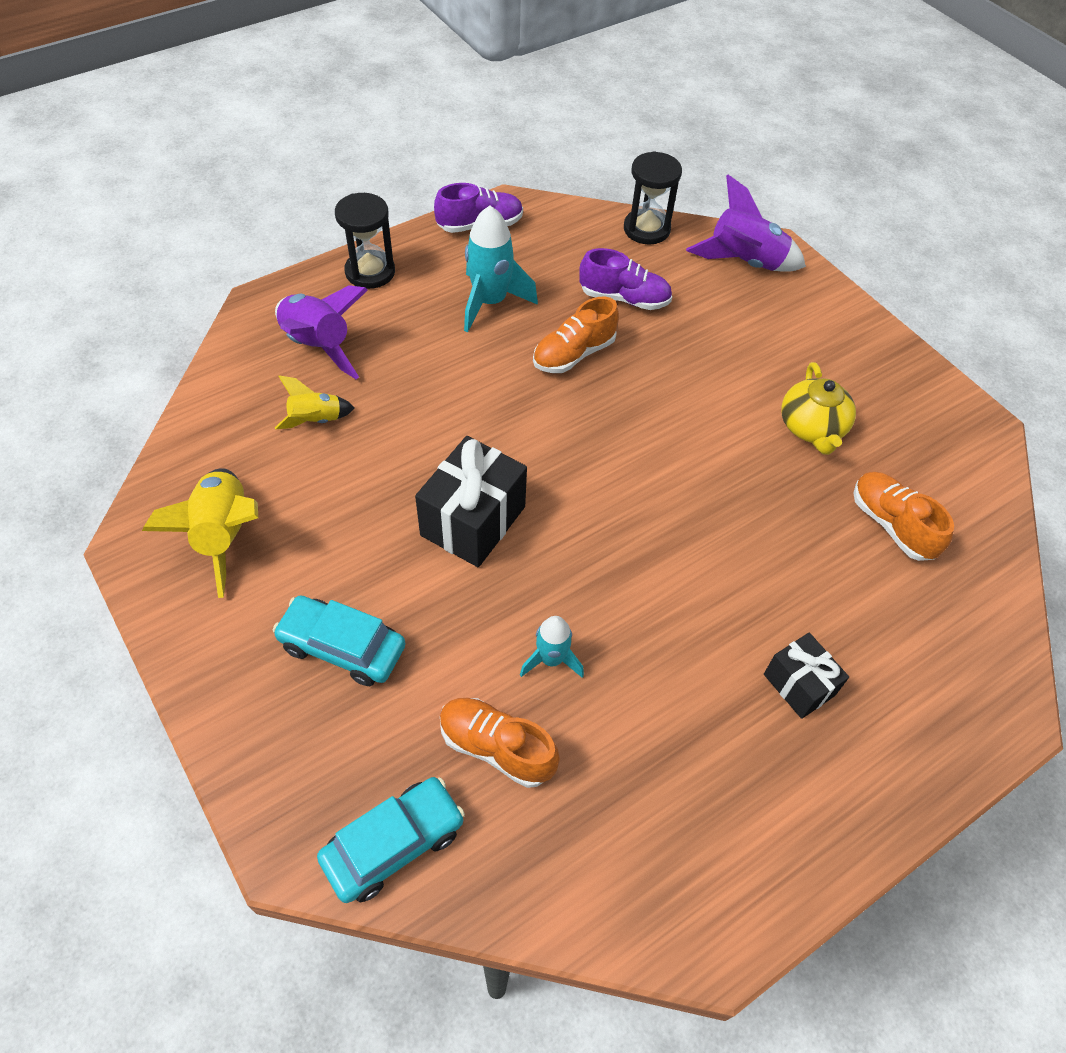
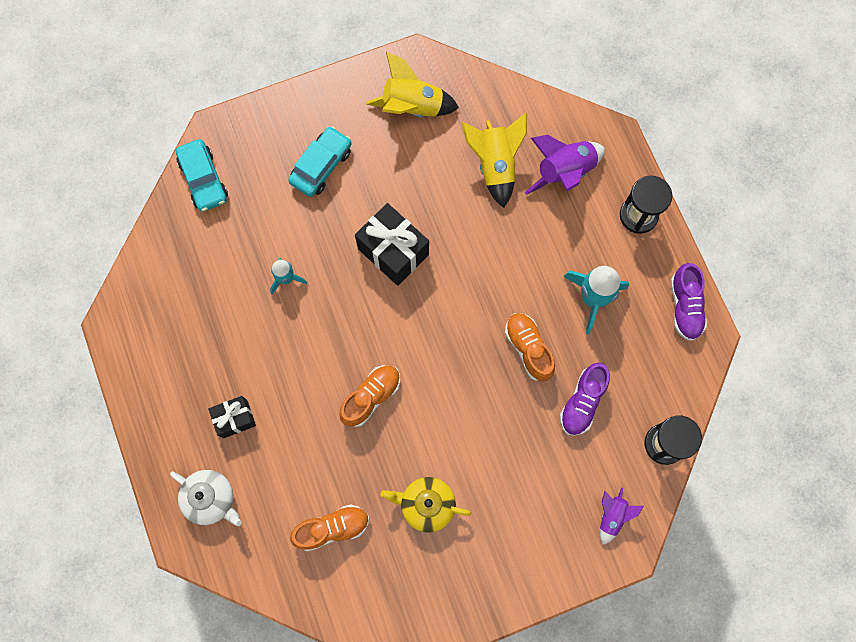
camera: 105 degrees right, 20 degrees up
(316, 420) = (495, 165): yellow rocket -> yellow rocket, size x1.72
(496, 747) = (241, 238): orange shoe -> orange shoe (371, 397)
(744, 262) = (612, 516): purple rocket -> purple rocket, size x0.58
(930, 691) = (211, 499): none -> white teapot

